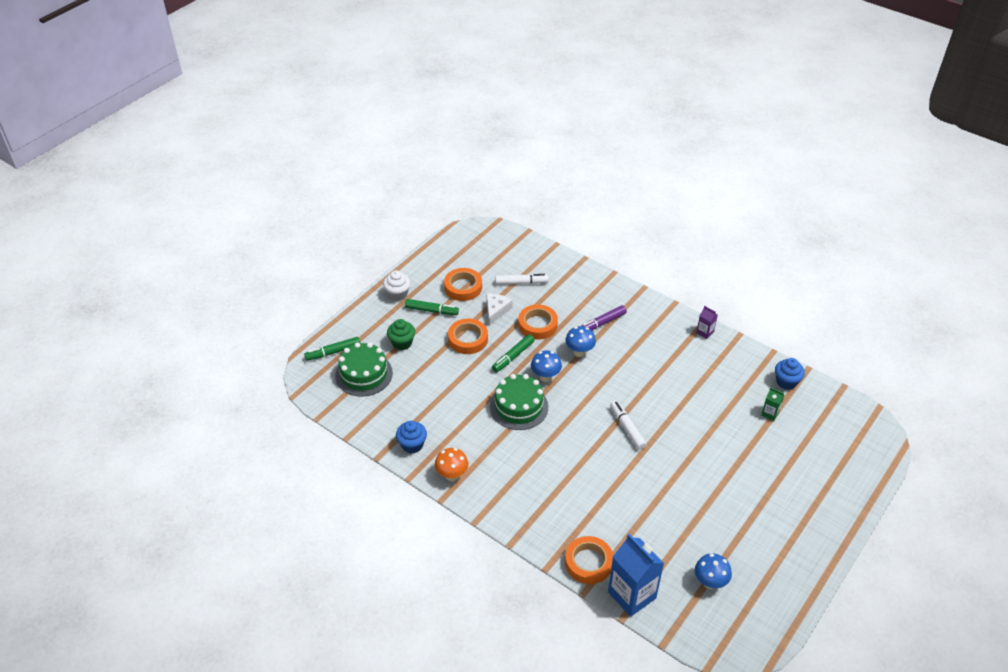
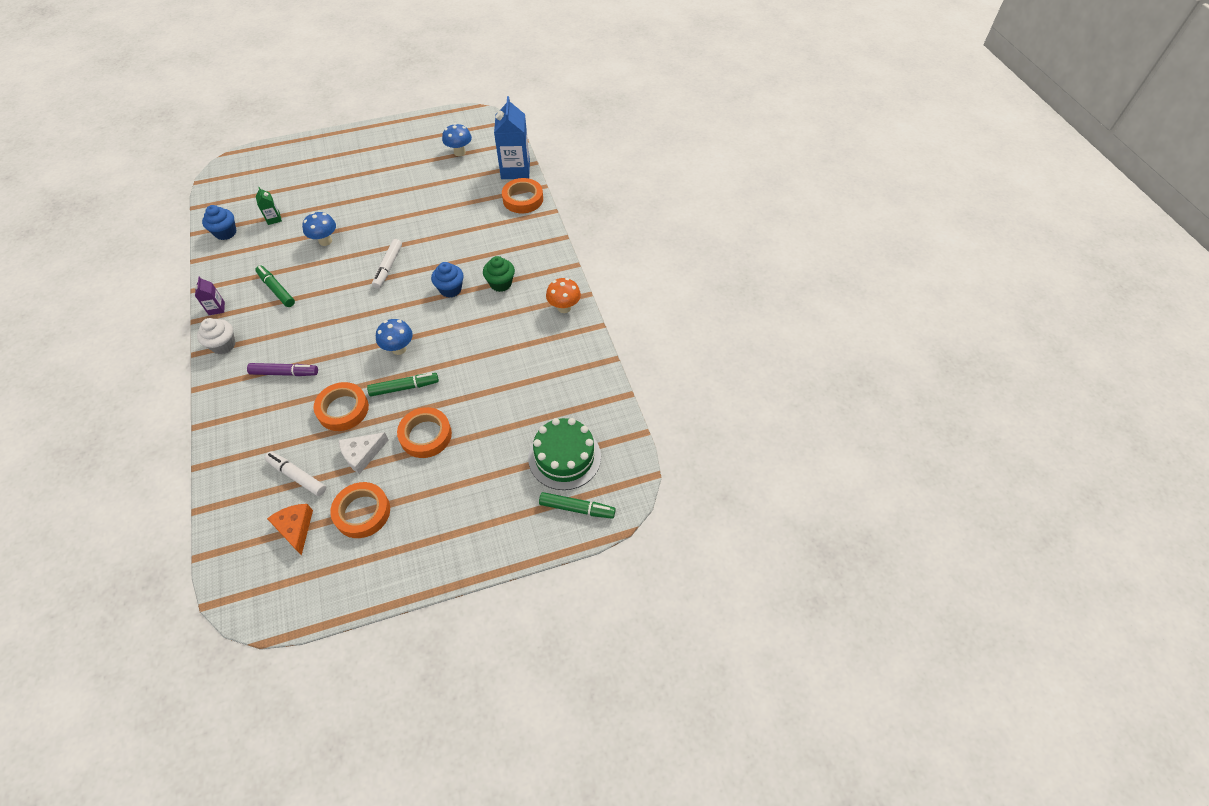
camera: 145 degrees left, 10 degrees up
(398, 294) = (442, 552): white cupcake -> white cupcake (223, 345)
(402, 343) = (495, 474): green cupcake -> green cupcake (500, 283)
(412, 445) = (575, 352): blue cupcake -> blue cupcake (450, 289)
(431, 311) = (427, 499): green marker -> green marker (276, 289)
(492, 263) = (295, 528): none -> orange cheese
(519, 406) = (452, 334): green cake -> none
(579, 352) = (342, 355): blue mushroom -> blue mushroom (325, 241)

